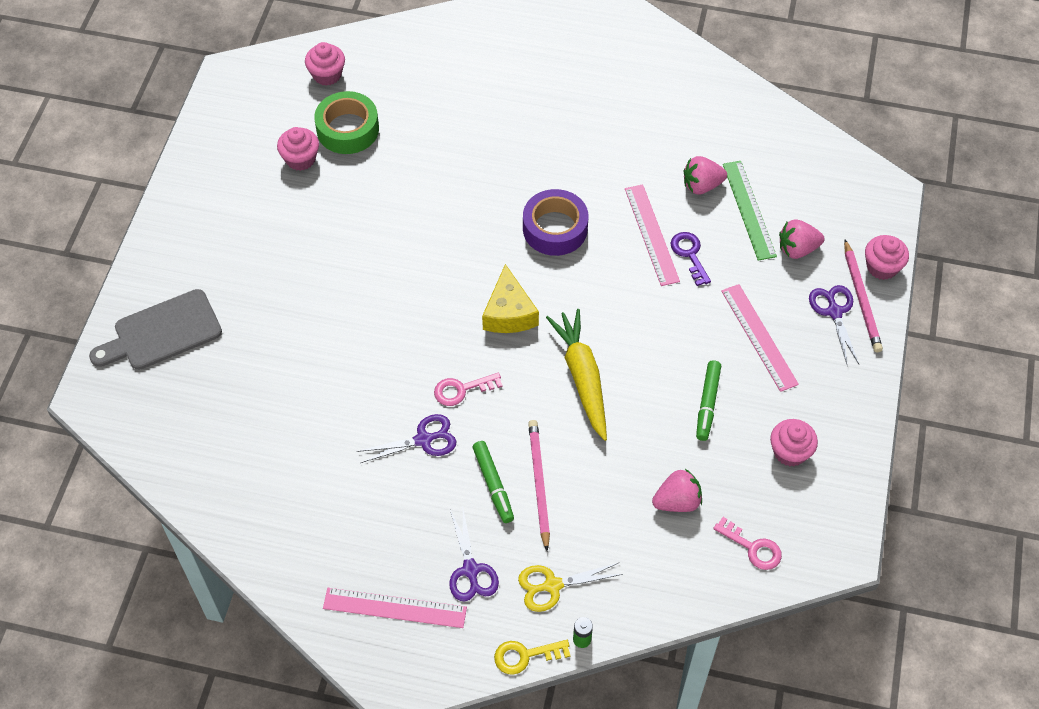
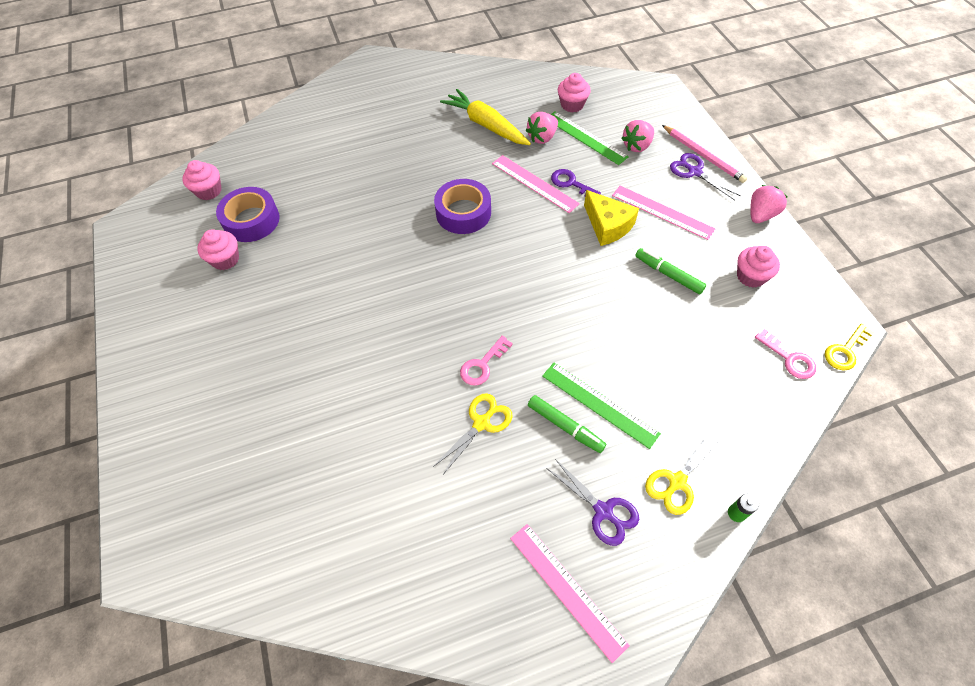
camera: 30 degrees left, 0 degrees up
(162, 332) = (183, 463): grey cutting board -> none
(348, 129) = (251, 220): green tape -> purple tape
(394, 608) = (567, 590): pink ruler -> pink ruler turned 75 degrees clockwise
(423, 440) = (481, 423): purple scissors -> yellow scissors
(509, 313) = (475, 287): yellow cheese -> yellow cheese (607, 225)
(525, 656) = (706, 559): yellow key -> yellow key (845, 351)
(538, 483) = (599, 404): pink pencil -> green ruler
(582, 377) = (566, 304): yellow carrot -> yellow carrot (486, 125)
(677, 501) = (709, 356): pink strawberry -> pink strawberry (760, 215)
(707, 403) = (668, 274): green marker -> green marker turned 150 degrees clockwise
(753, 547) = (789, 358): pink key -> pink key turned 45 degrees clockwise
(882, 267) = (697, 131): pink cupcake -> pink cupcake (572, 105)

